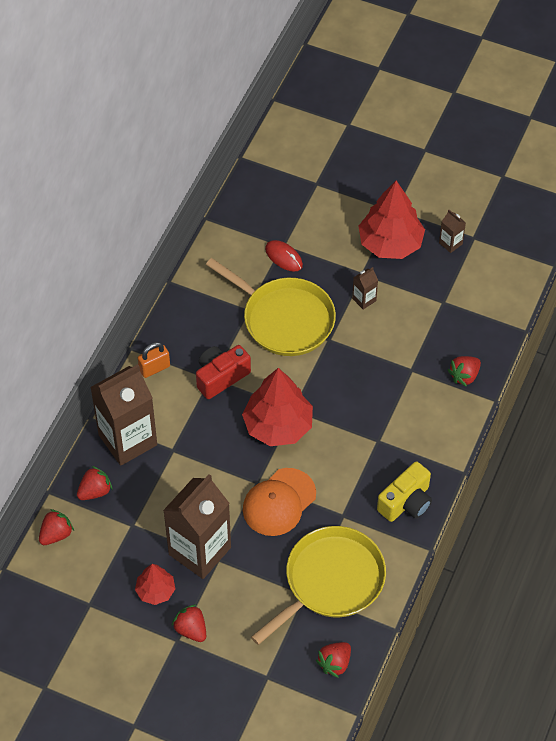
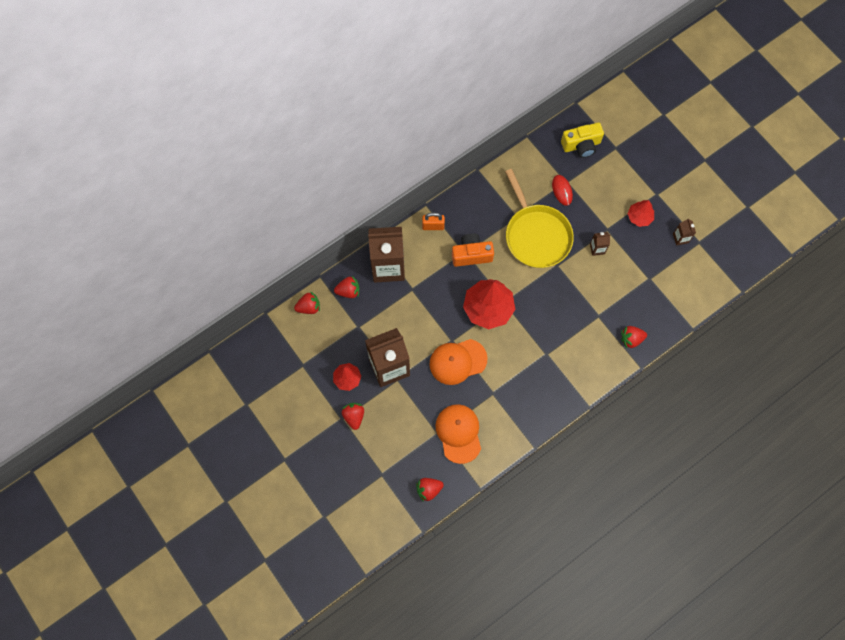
camera: 30 degrees right, 15 degrees up
(221, 377) = (471, 255): red camera -> orange camera
(330, 581) = (458, 433): yellow pan -> orange cap
(390, 243) = (639, 217): red tree -> red tree, size x0.54
(406, 502) = (539, 406): yellow camera -> yellow camera (581, 145)

